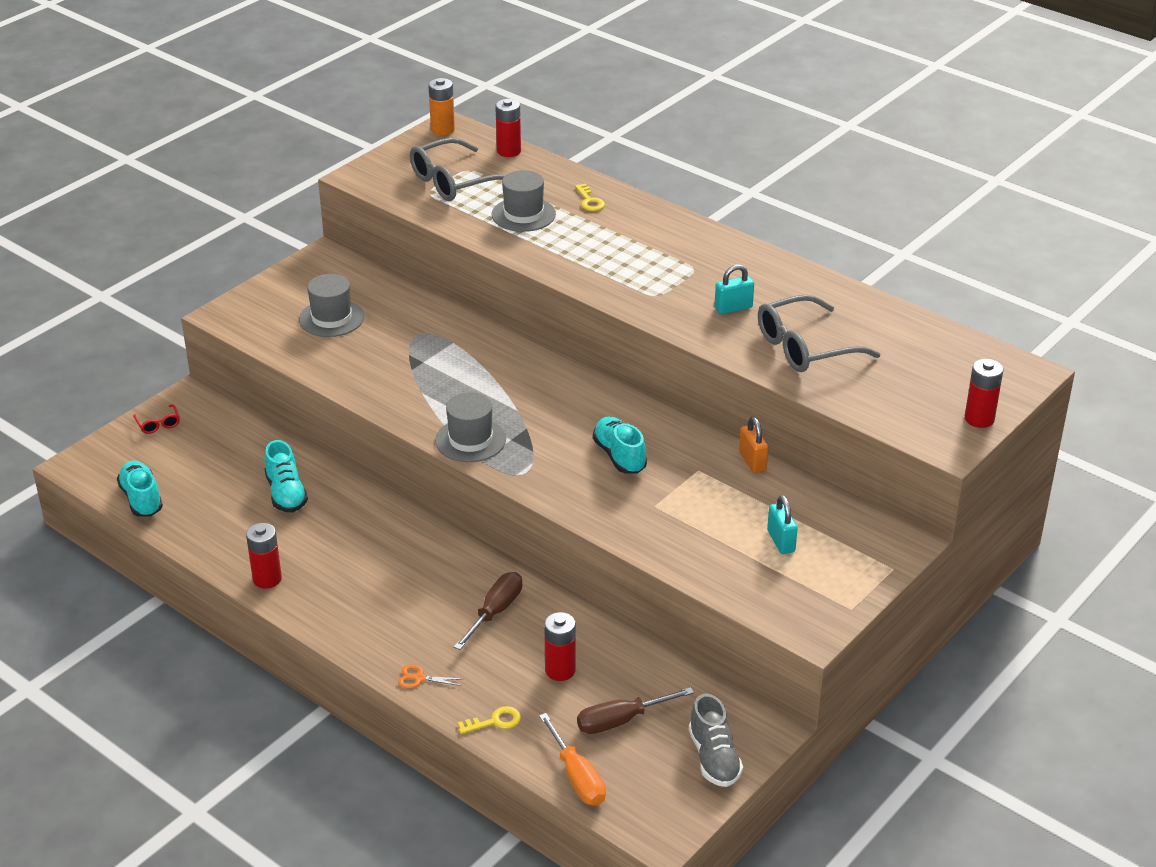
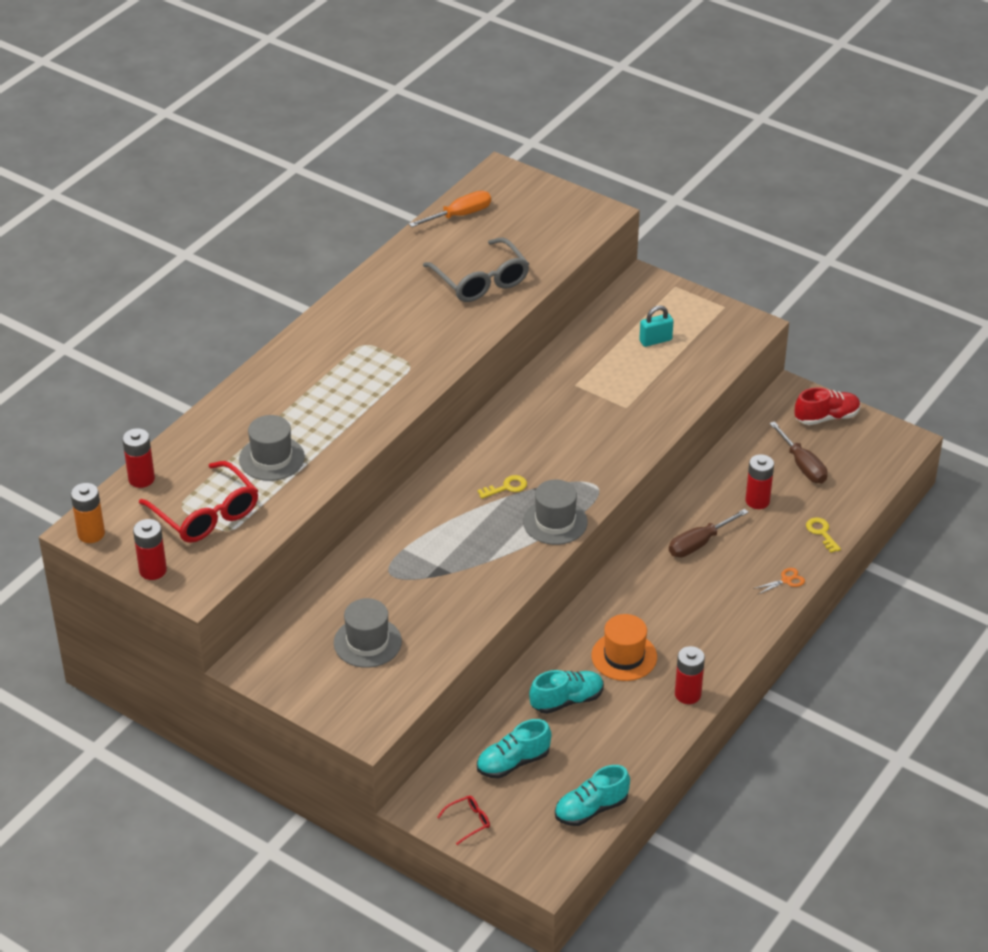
camera: 95 degrees left, 5 degrees up
(335, 538) = (624, 656): none -> orange hat
(419, 678) = (786, 580): orange scissors -> orange scissors turned 120 degrees counterclockwise
(452, 182) = (207, 515): grey glasses -> red glasses
(495, 612) = (699, 543): brown screwdriver -> brown screwdriver turned 60 degrees counterclockwise
(576, 776) = (864, 485): orange screwdriver -> orange screwdriver (459, 215)
(589, 201) = (244, 415): yellow key -> yellow key (506, 487)
(619, 456) = (563, 430): turquoise shoe -> turquoise shoe (513, 762)
(714, 758) = (826, 417): grey shoe -> red shoe
(733, 308) = (426, 320): turquoise padlock -> none
(752, 461) = (558, 356): orange padlock -> none
(979, 419) = (565, 197): red battery -> red battery (153, 570)

